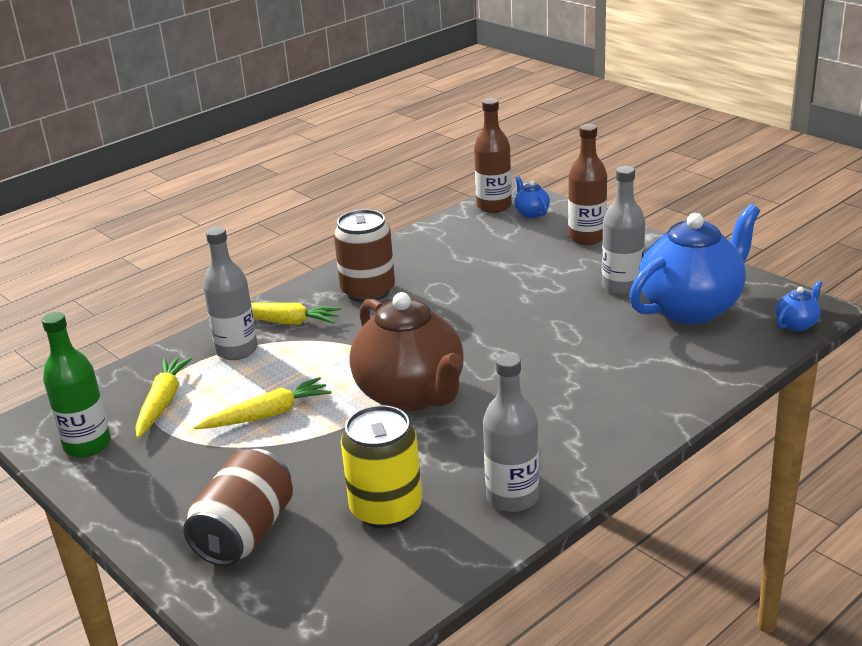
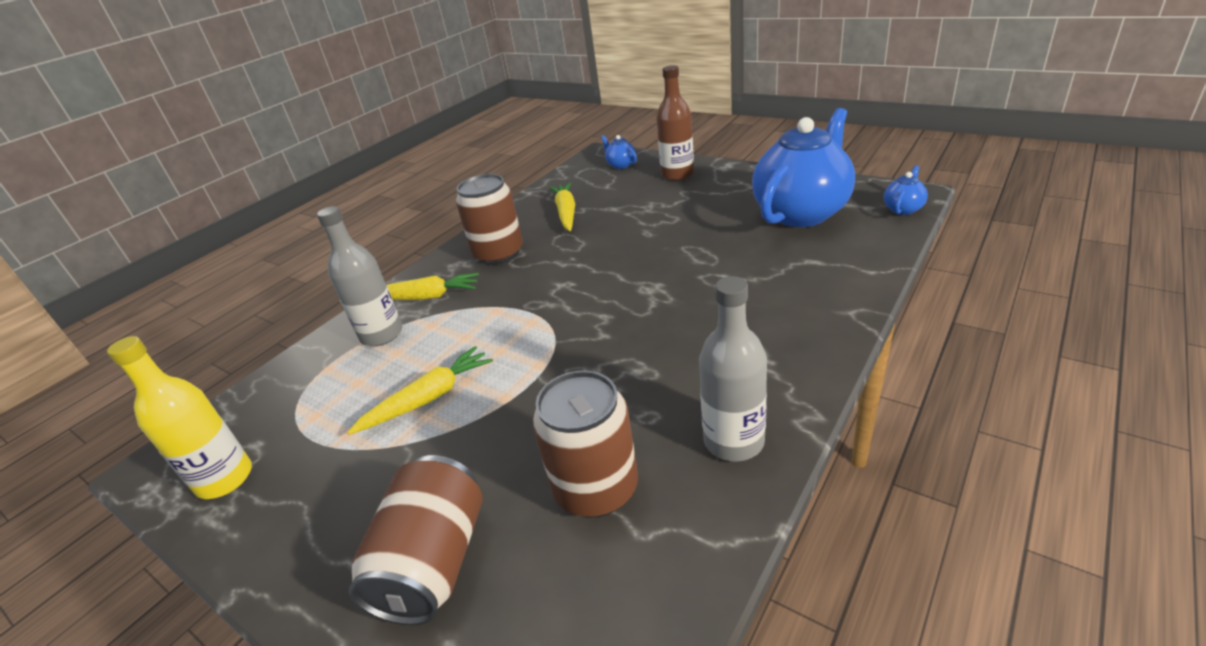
camera: 10 degrees left, 5 degrees up
(87, 445) = (225, 479): green bottle -> yellow bottle
(162, 403) = (309, 408): yellow carrot -> yellow carrot (566, 213)
(386, 509) = (596, 488): yellow can -> brown can
(411, 395) = (576, 345): brown teapot -> none
(494, 206) = (586, 165): brown bottle -> none
(622, 286) = (729, 207): grey bottle -> none

